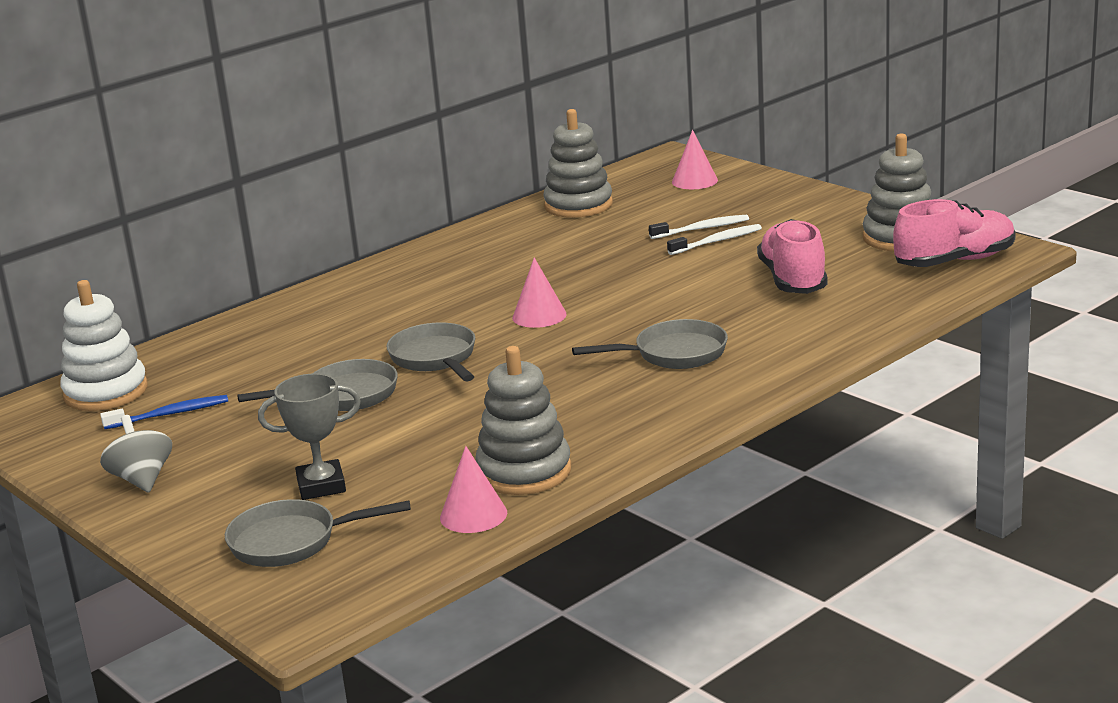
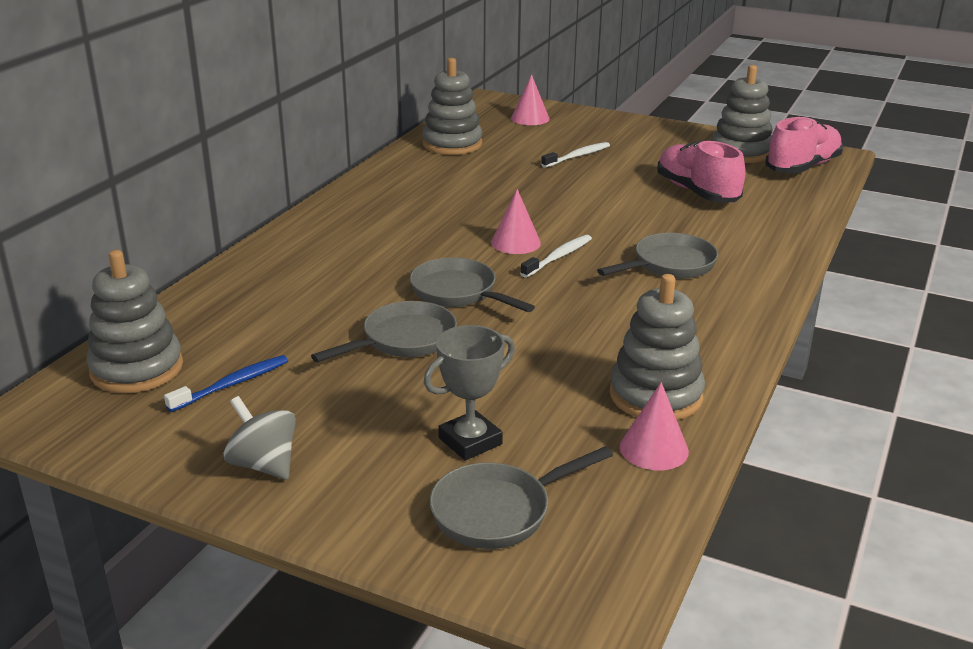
camera: 25 degrees left, 5 degrees up
(106, 392) = (137, 369): white stacking toy -> grey stacking toy
(717, 241) = (601, 165): white toothbrush -> white toothbrush (558, 257)

